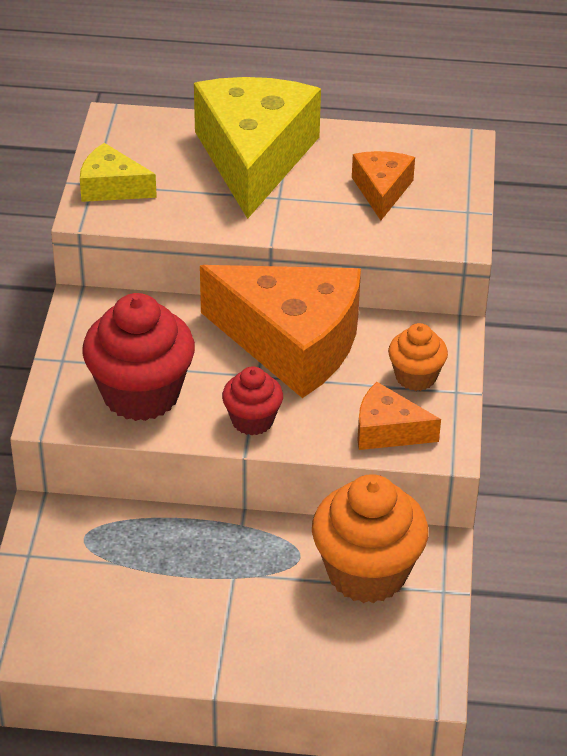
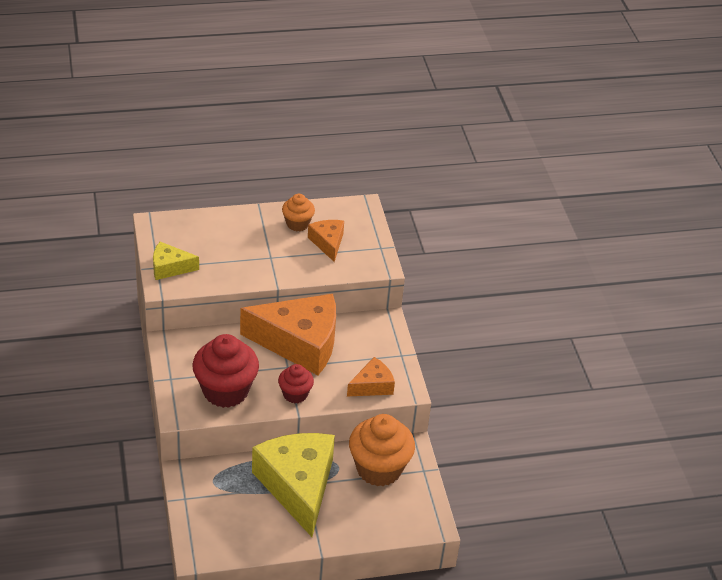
camera: 20 degrees left, 0 degrees up
(254, 158) = (246, 234): yellow cheese -> yellow cheese (298, 486)
(387, 431) = (372, 386): orange cheese -> orange cheese turned 150 degrees clockwise
(415, 377) = (376, 351): orange cupcake -> orange cupcake (297, 224)

